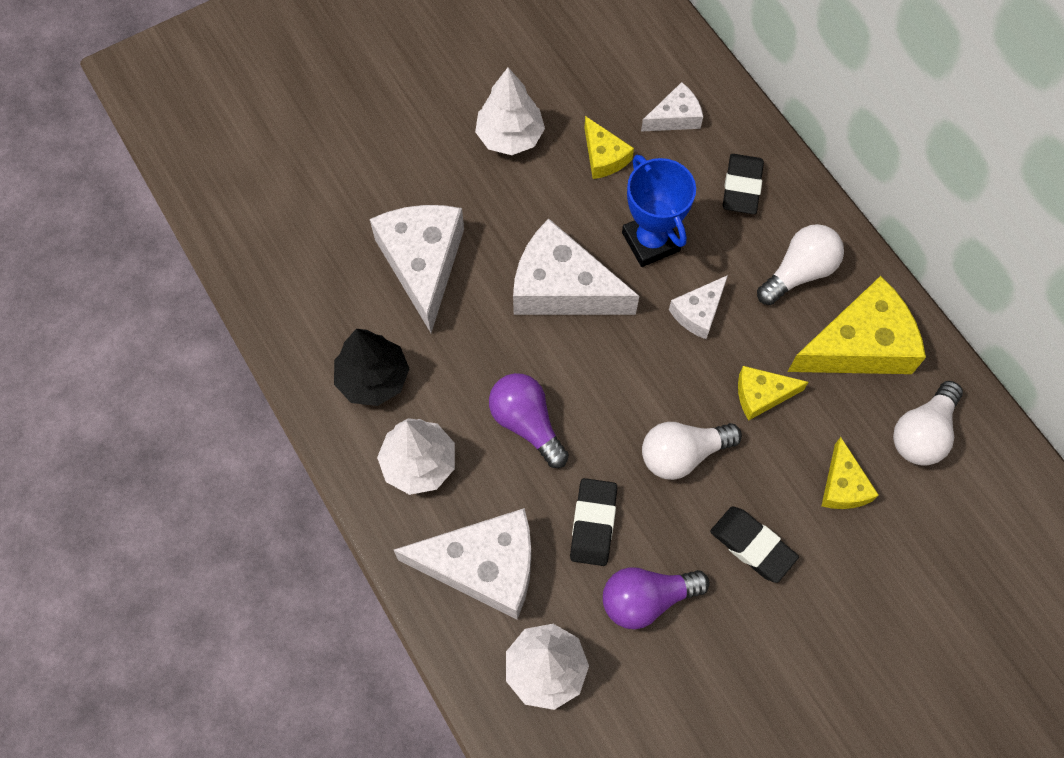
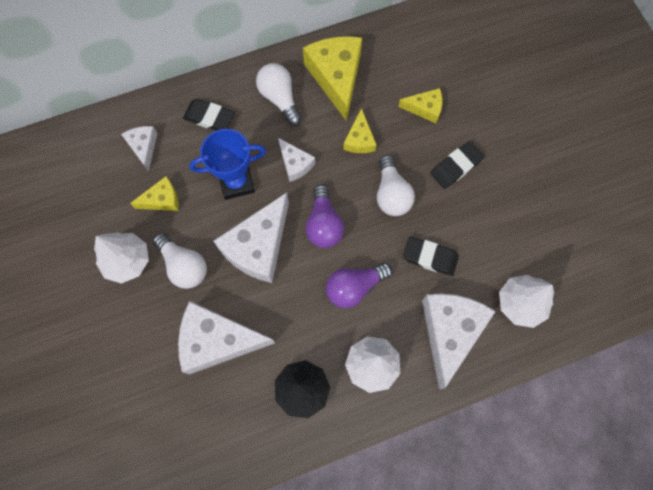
camera: 80 degrees left, 5 degrees up
(646, 599) = (482, 235): purple light bulb -> purple light bulb (323, 224)
(922, 433) = (399, 59): white light bulb -> white light bulb (184, 266)

